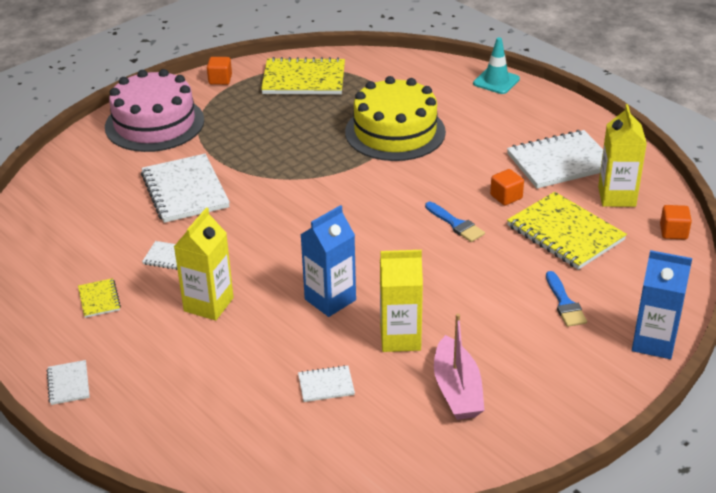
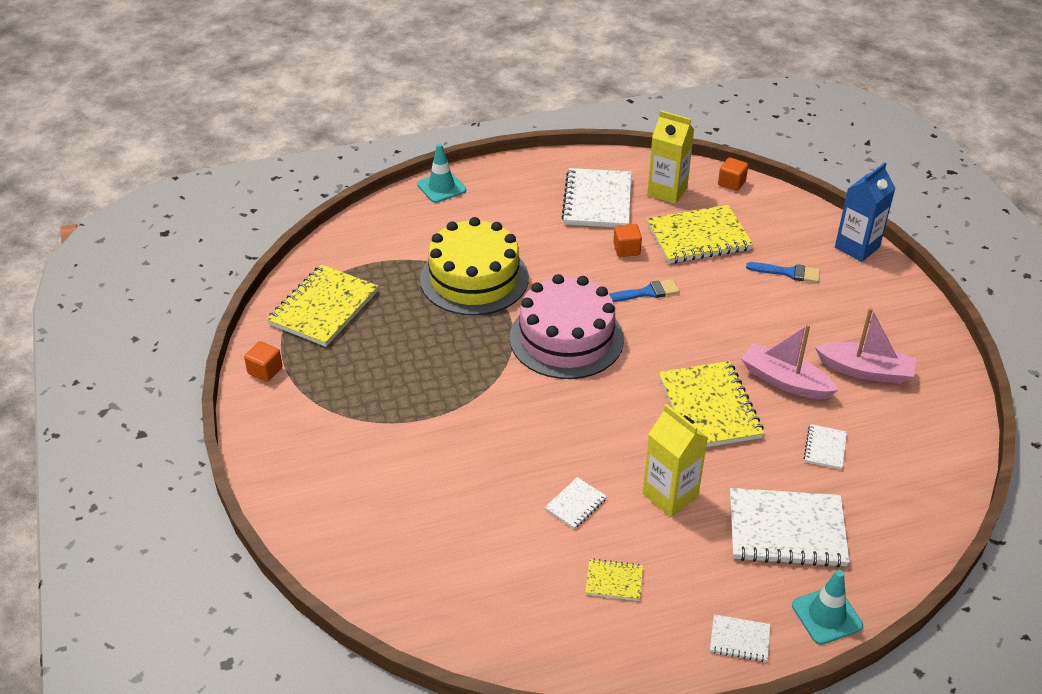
camera: 65 degrees left, 5 degrees up
(117, 431) = (826, 615): none -> turquoise traffic cone
(154, 123) = (310, 450): pink cake -> pink cake (566, 338)
(185, 191) = (464, 460): white notebook -> white notebook (786, 530)
(330, 299) = (709, 408): blue carton -> yellow notebook
(400, 338) = (785, 381): yellow carton -> pink boat

